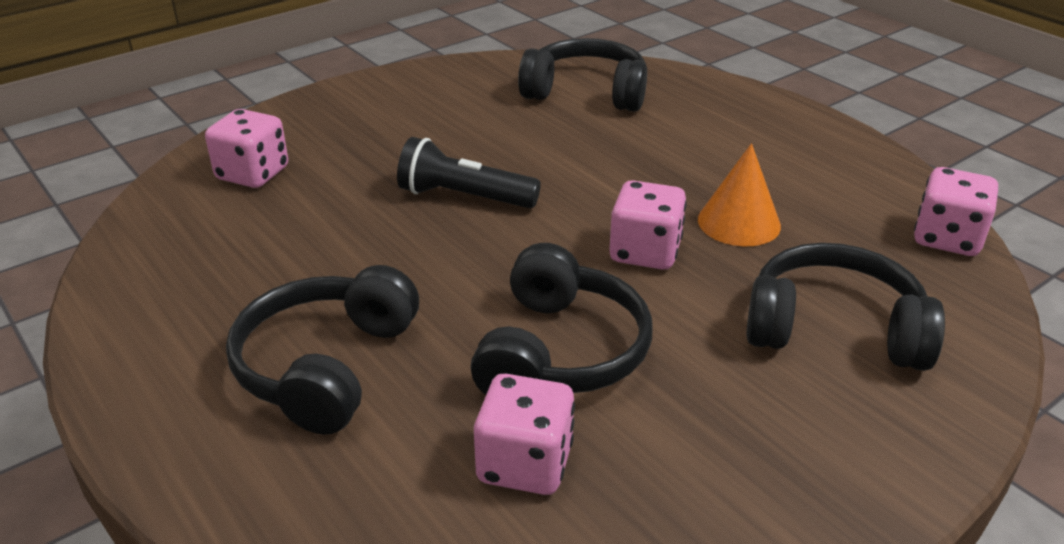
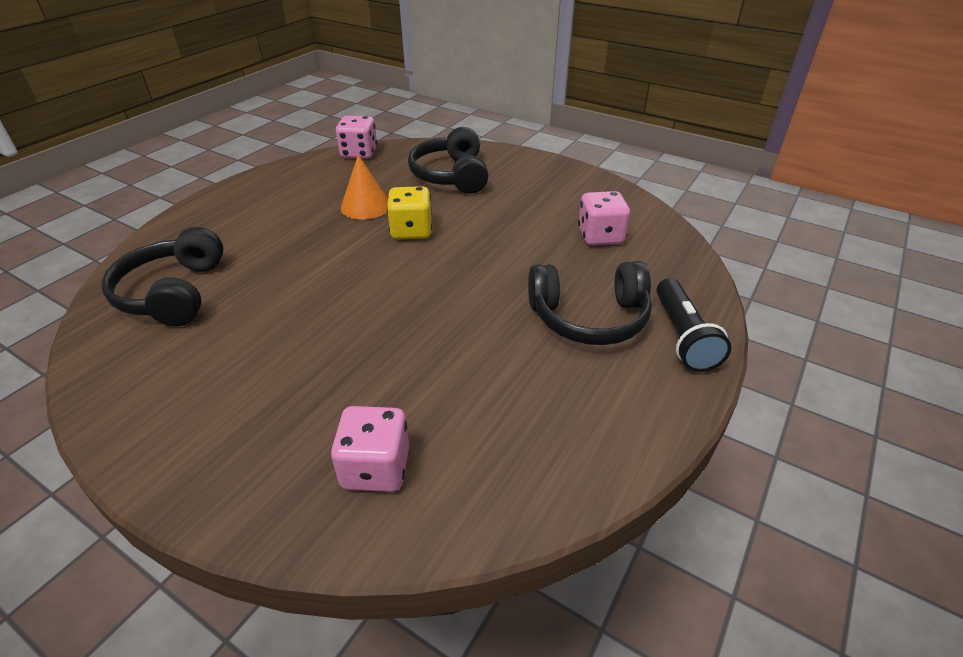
camera: 110 degrees left, 5 degrees up
(464, 197) = (372, 315): black flashlight -> black flashlight (683, 336)
(560, 352) = (518, 242): black headphones -> none
(645, 252) = (411, 231): pink dice -> yellow dice

